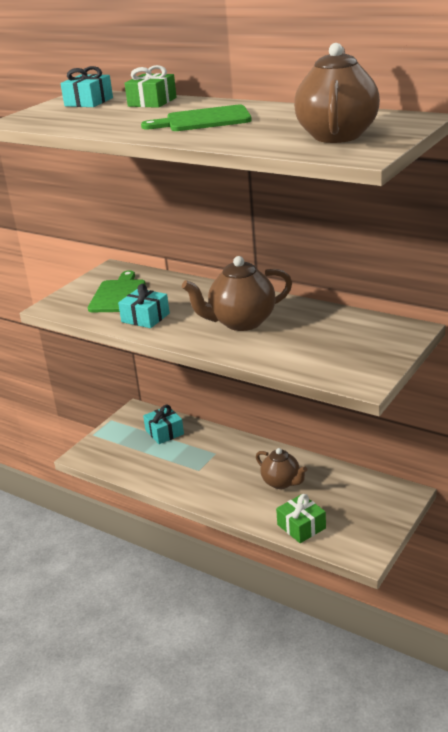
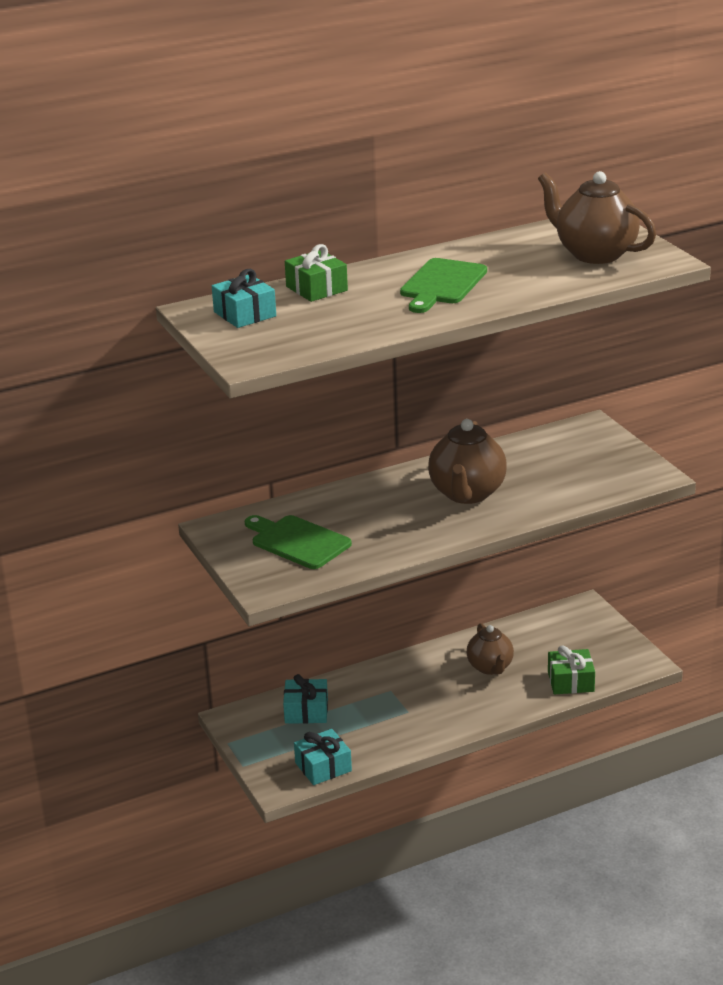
camera: 60 degrees left, 0 degrees up
(145, 318) = (381, 540): turquoise gift -> turquoise gift (323, 767)
(281, 482) = (490, 667): brown teapot -> brown teapot turned 90 degrees clockwise

